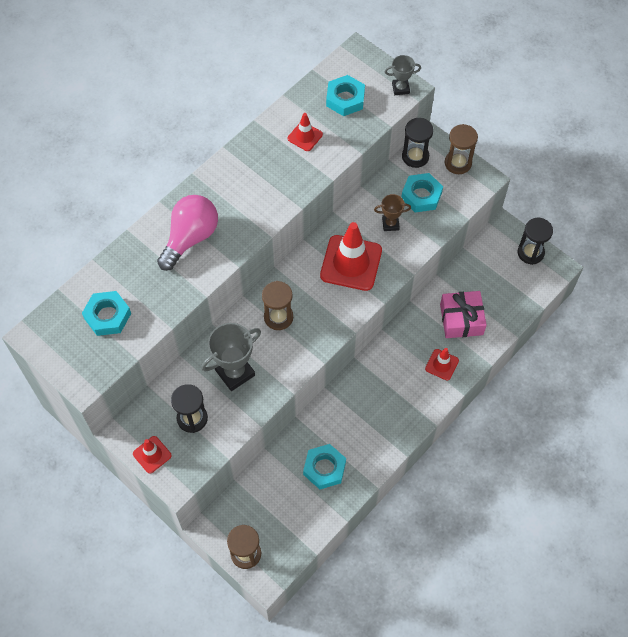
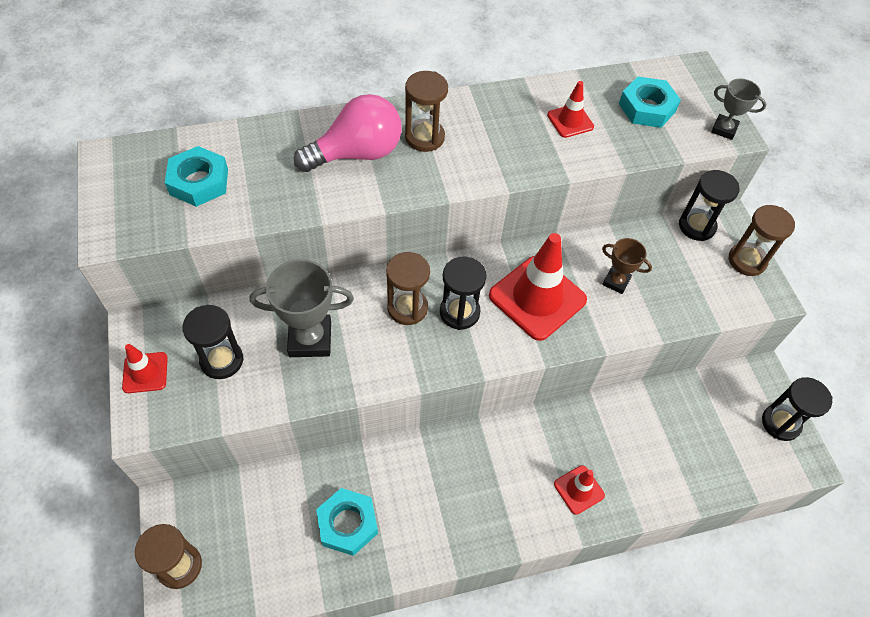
camera: 30 degrees right, 5 degrees down
(224, 201) = (424, 137): none -> brown hourglass
(311, 301) = (459, 312): none -> black hourglass
(421, 196) = (676, 271): turquoise nut -> none
(461, 319) = (639, 450): pink gift -> none

